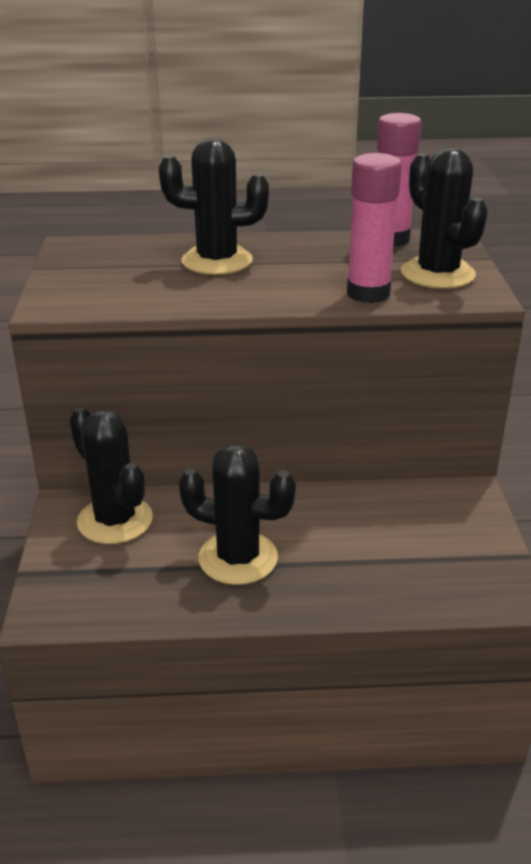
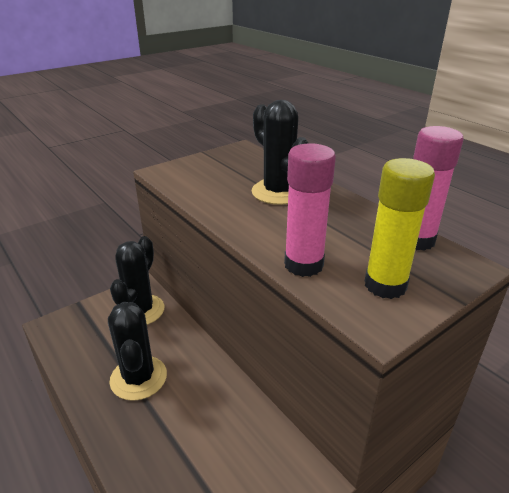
camera: 55 degrees right, 0 degrees up
(437, 274) = (385, 285): black cactus -> yellow glue stick

